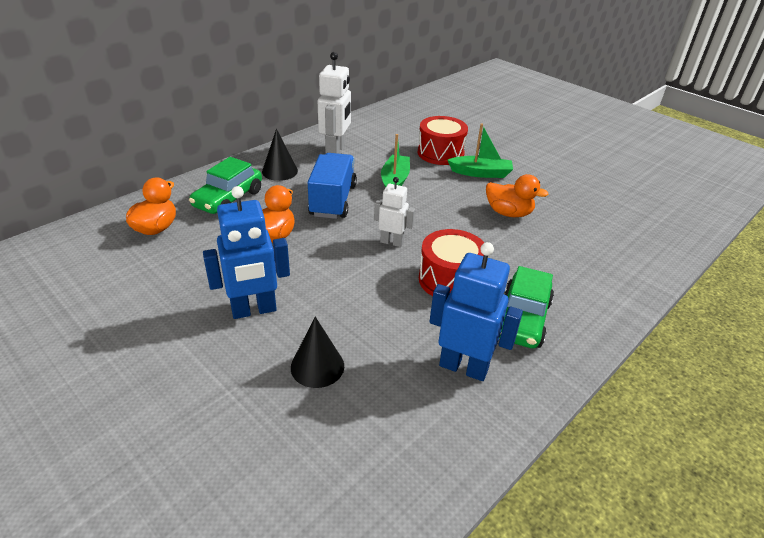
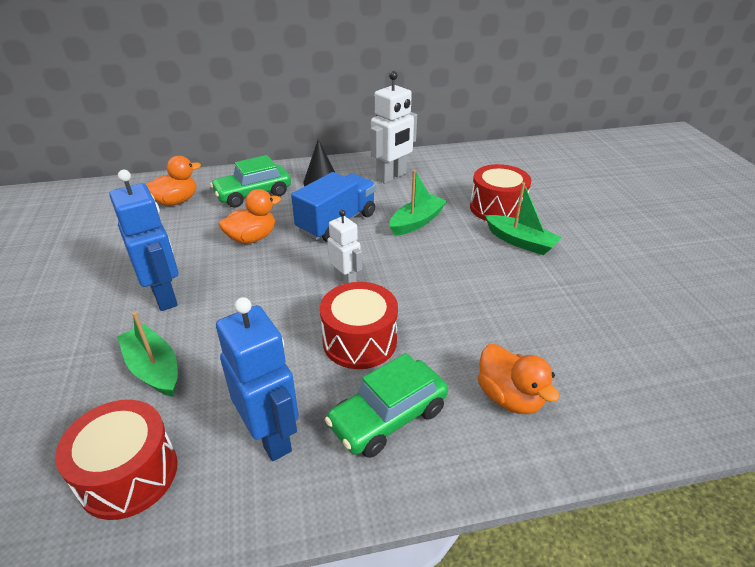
camera: 35 degrees right, 0 degrees up
(254, 310) = (165, 296): blue robot -> blue robot turned 135 degrees counterclockwise
(317, 366) = (154, 369): black cone -> green boat
(393, 443) = (128, 474): none -> red drum
(508, 213) = (505, 295): orange duck -> orange duck (509, 397)

